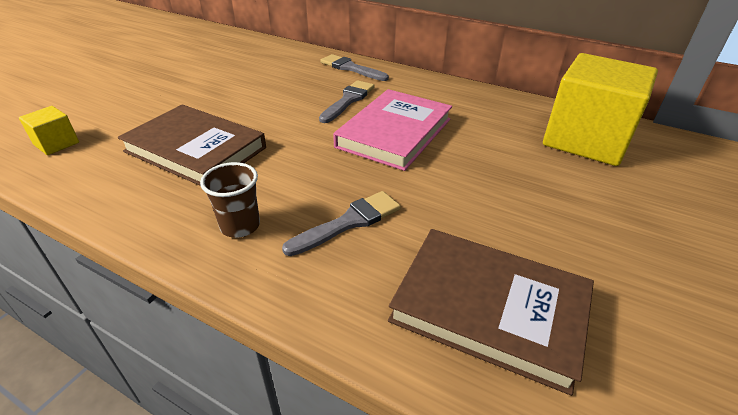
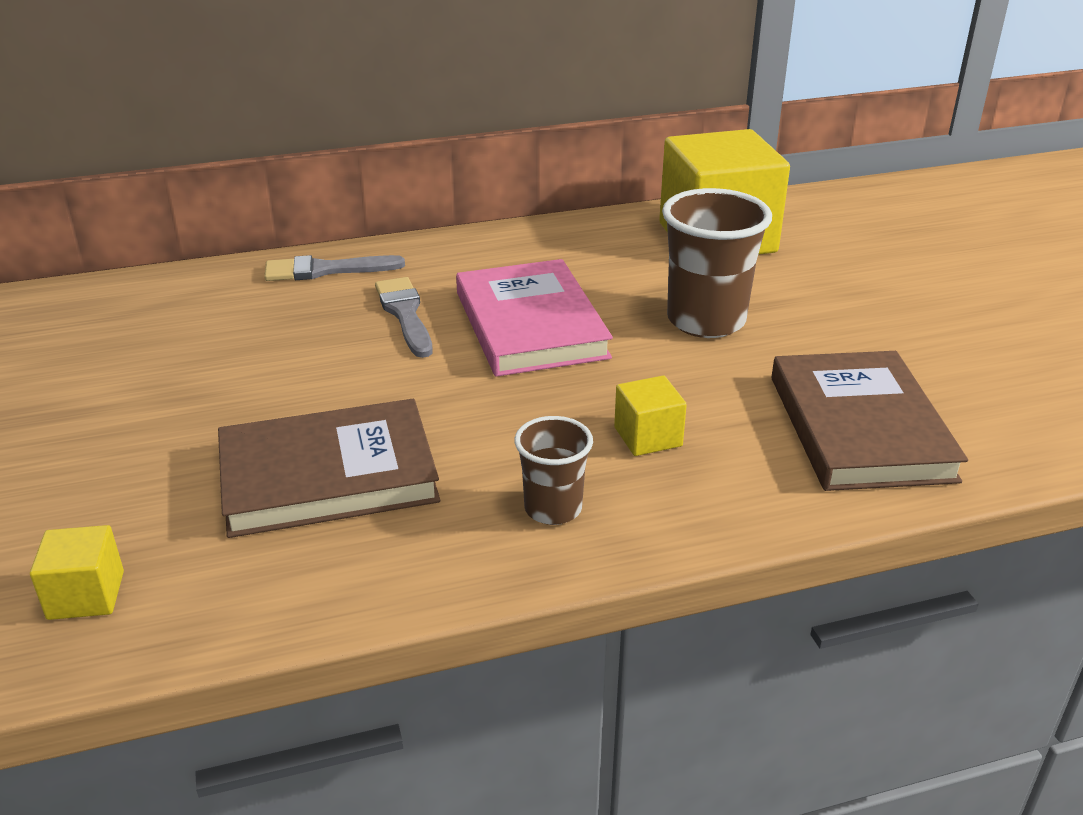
camera: 45 degrees left, 5 degrees down
(349, 222) = (648, 437): grey brush -> yellow cube
(489, 309) = (860, 427): brown book -> brown book turned 75 degrees counterclockwise
(496, 181) = (706, 321): none -> brown cup

